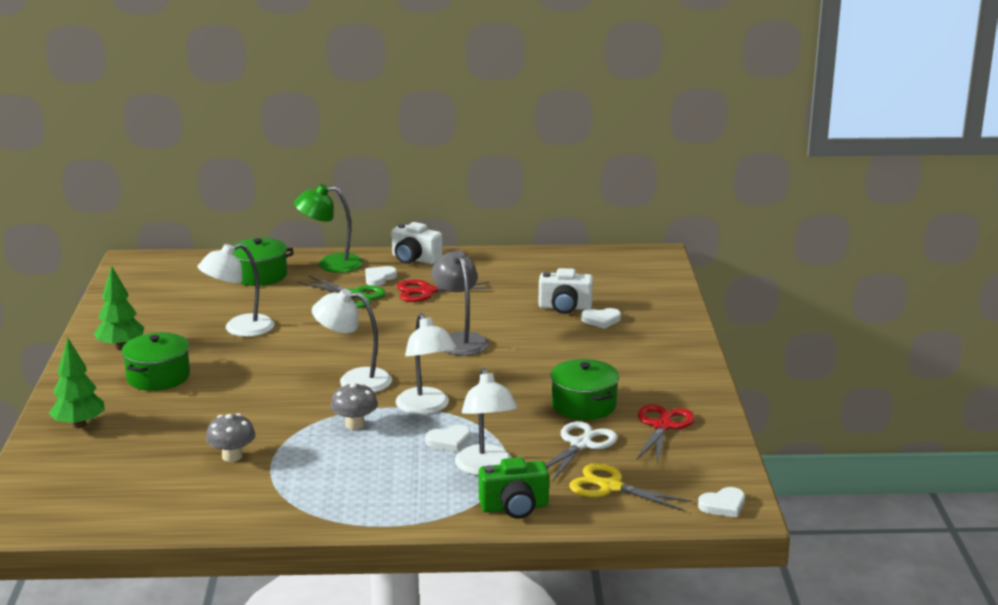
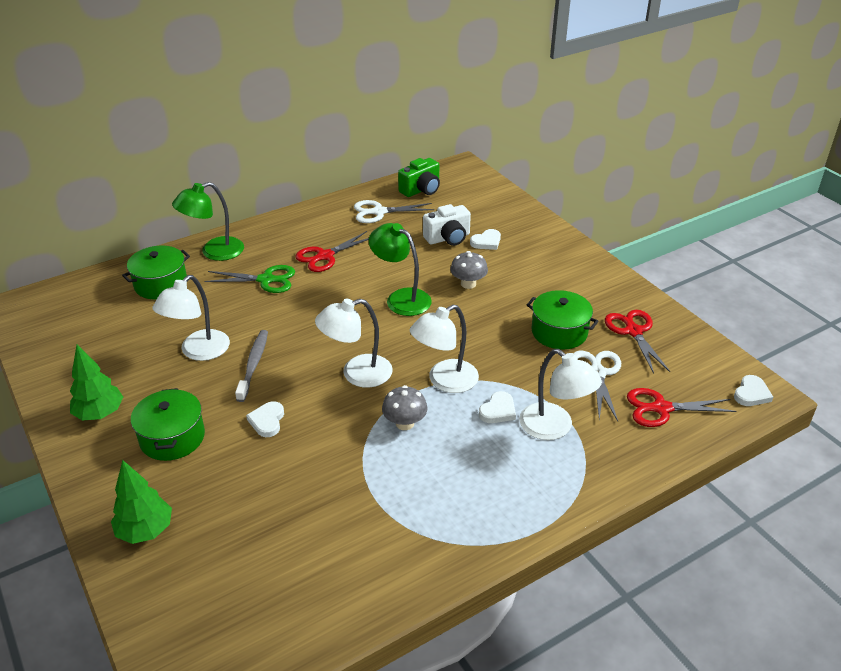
camera: 30 degrees left, 15 degrees up
(232, 456) = (333, 507): grey mushroom -> grey mushroom (468, 284)
(274, 350) = (253, 365): none -> grey toothbrush
(379, 278) = (271, 254): white heart -> white heart (267, 421)
(414, 259) = (282, 225): white camera -> none
(426, 407) = (444, 381): white lamp -> white lamp turned 105 degrees clockwise
(460, 340) = (401, 298): grey lamp -> green lamp
(514, 507) = (617, 461): green camera -> green camera (421, 190)
(521, 271) = (379, 212): none -> white scissors
(611, 487) = (661, 408): yellow scissors -> red scissors

